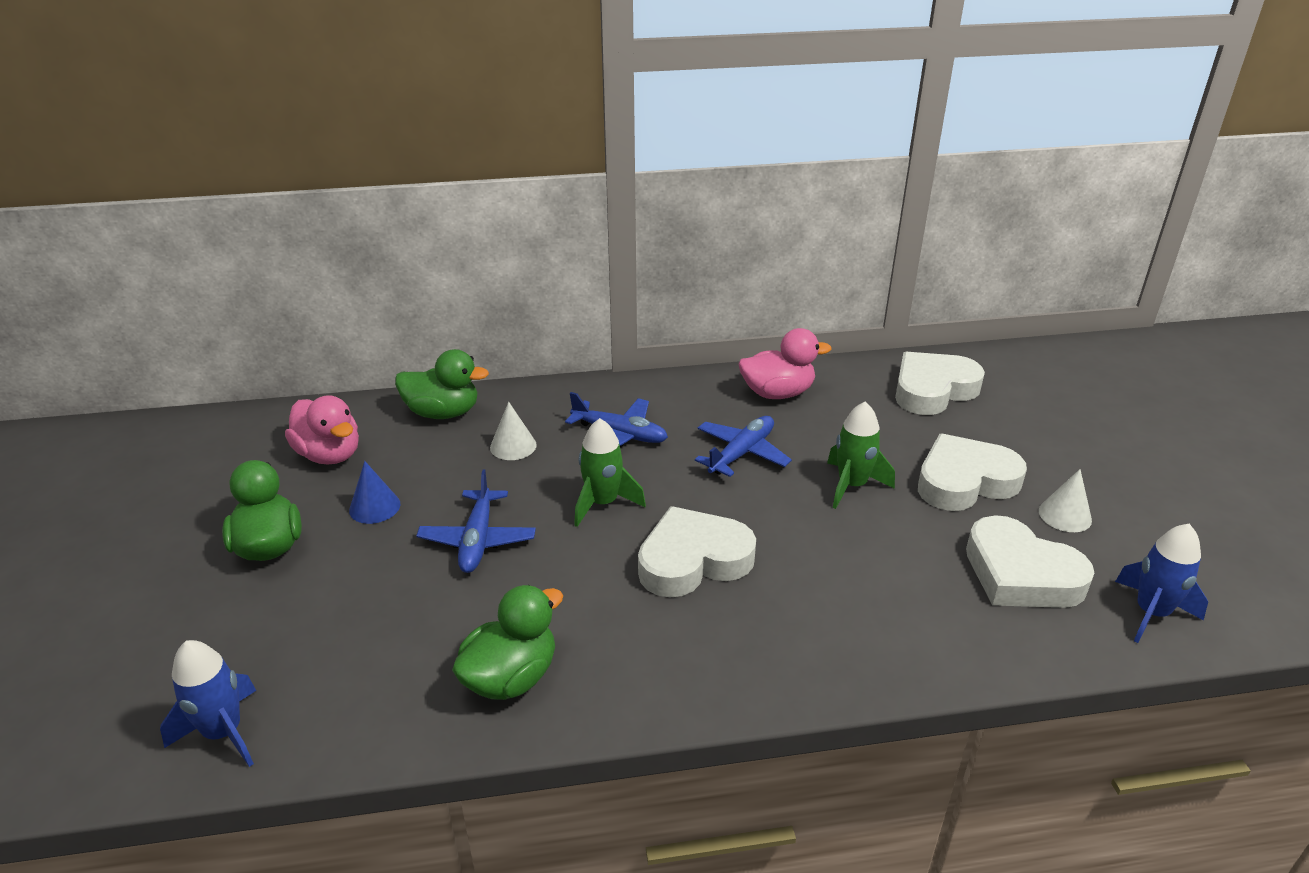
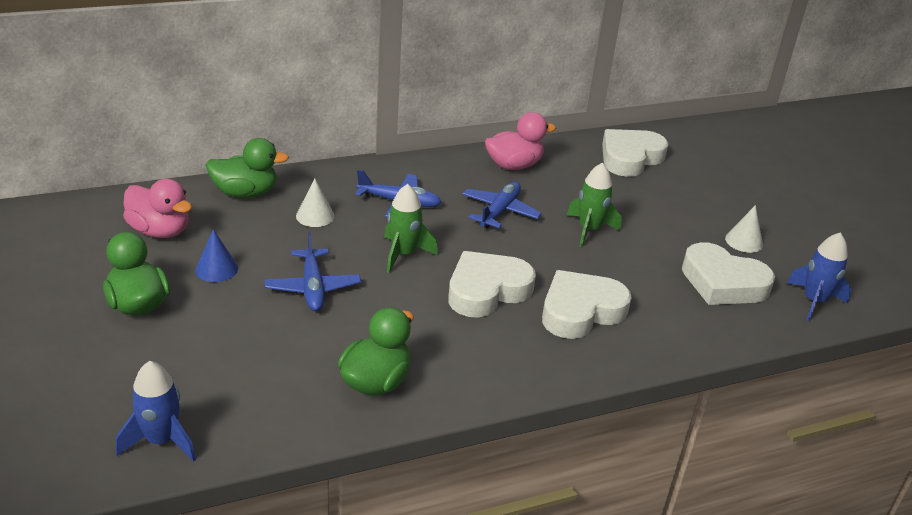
camera: 15 degrees left, 0 degrees up
(964, 481) = (669, 222): white heart -> white heart (580, 311)

